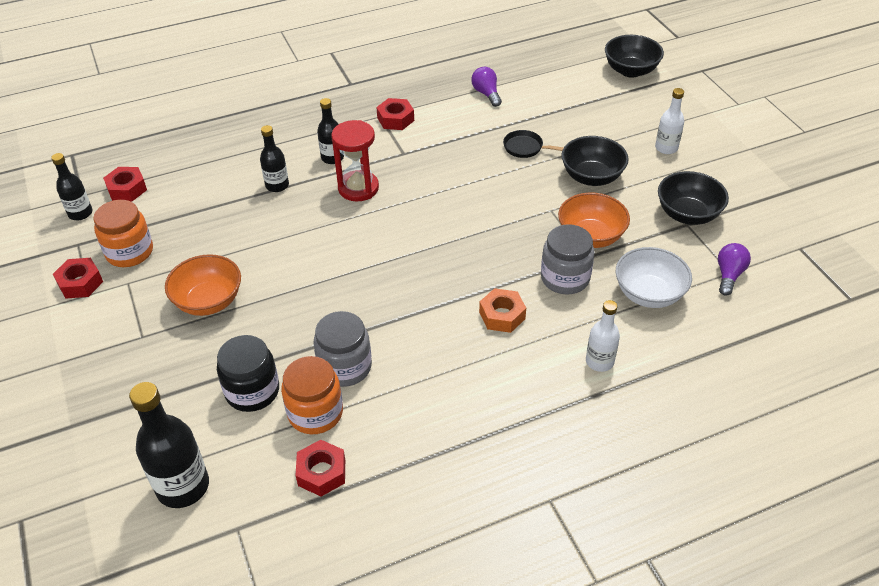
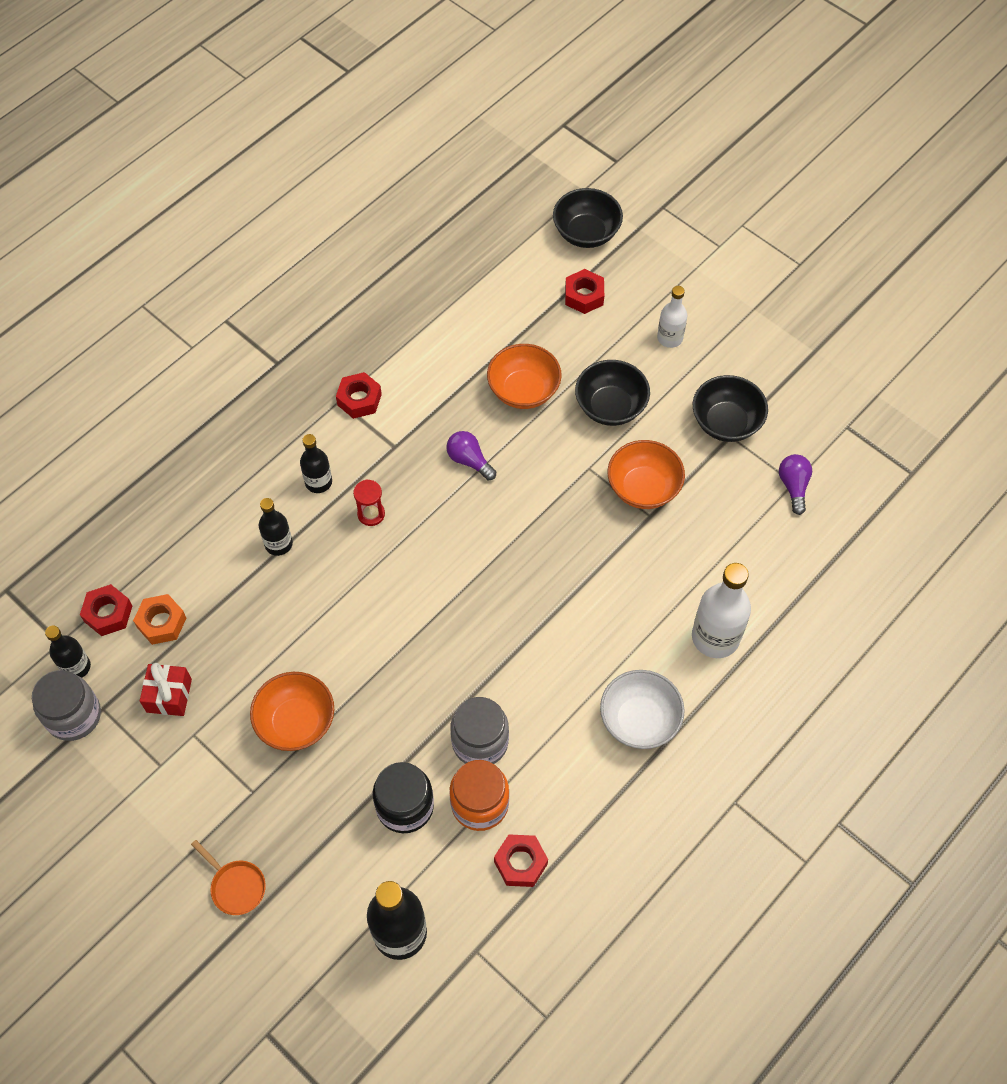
camera: 25 degrees left, 15 degrees up
(80, 283) = (141, 756): red nut -> red nut (584, 296)
(80, 397) = (236, 886): none -> orange pan
(129, 252) = (169, 695): orange jar -> red gift
(358, 188) = (371, 514): red hourglass -> red hourglass, size x0.57
(486, 94) = (443, 324): purple light bulb -> purple light bulb (469, 460)
(502, 315) = (601, 620): orange nut -> orange nut (161, 622)
(526, 148) = (523, 391): black pan -> orange bowl
(565, 278) = (641, 551): grey jar -> grey jar (74, 715)
(599, 361) = (715, 637): white bottle -> white bottle, size x1.68
(648, 294) = (728, 539): white bowl -> white bowl (639, 720)

